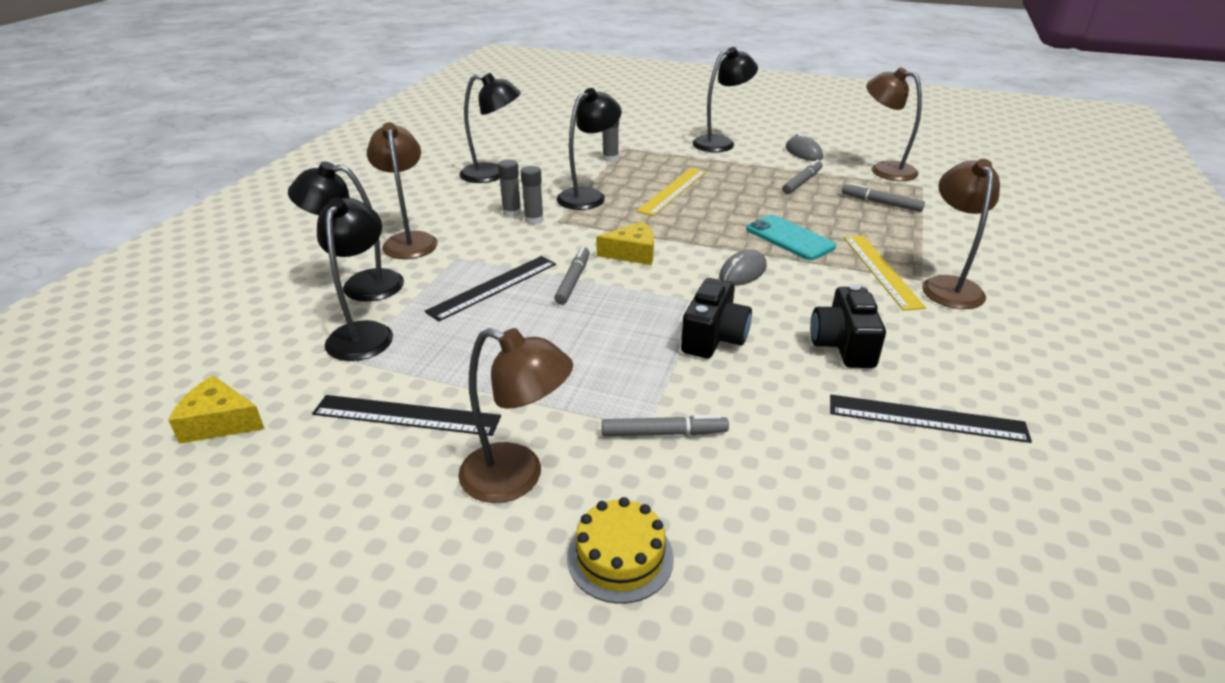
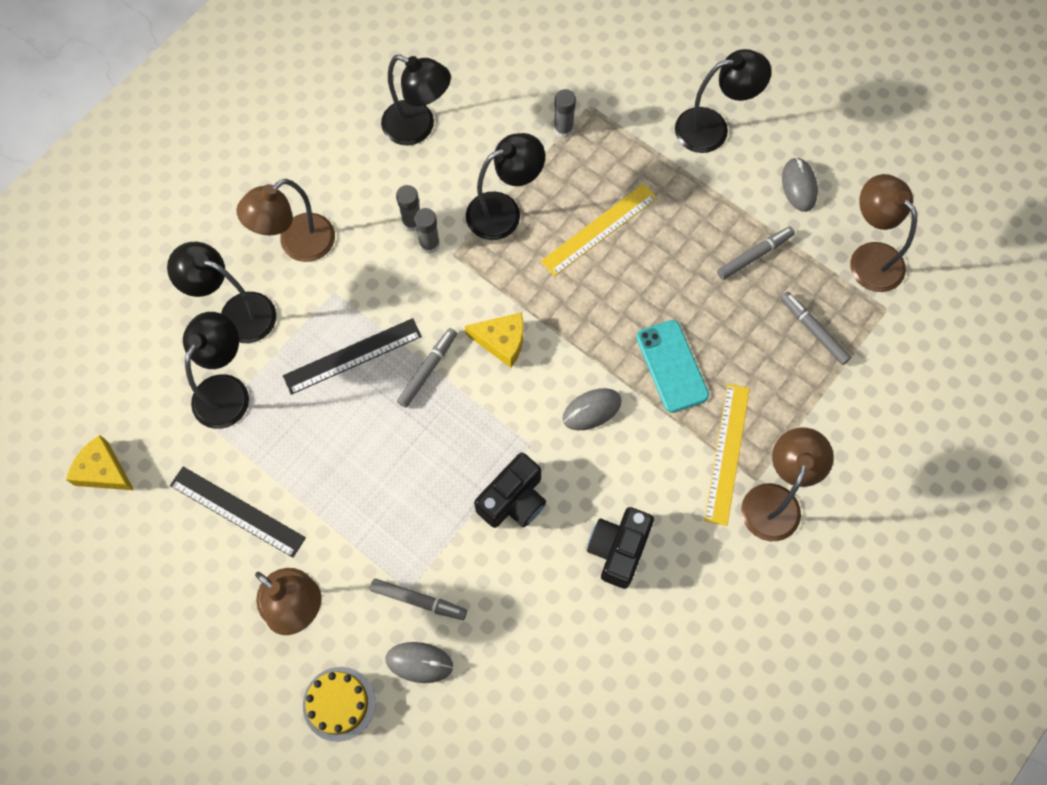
camera: 20 degrees right, 35 degrees up
(409, 240) = (297, 245): brown lamp -> brown lamp turned 135 degrees counterclockwise
(700, 486) = (419, 662): none -> grey mouse
(926, 418) = (627, 658): black ruler -> none

